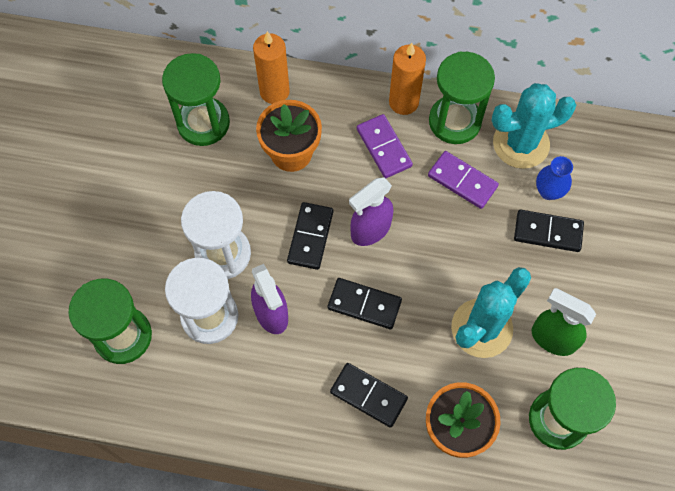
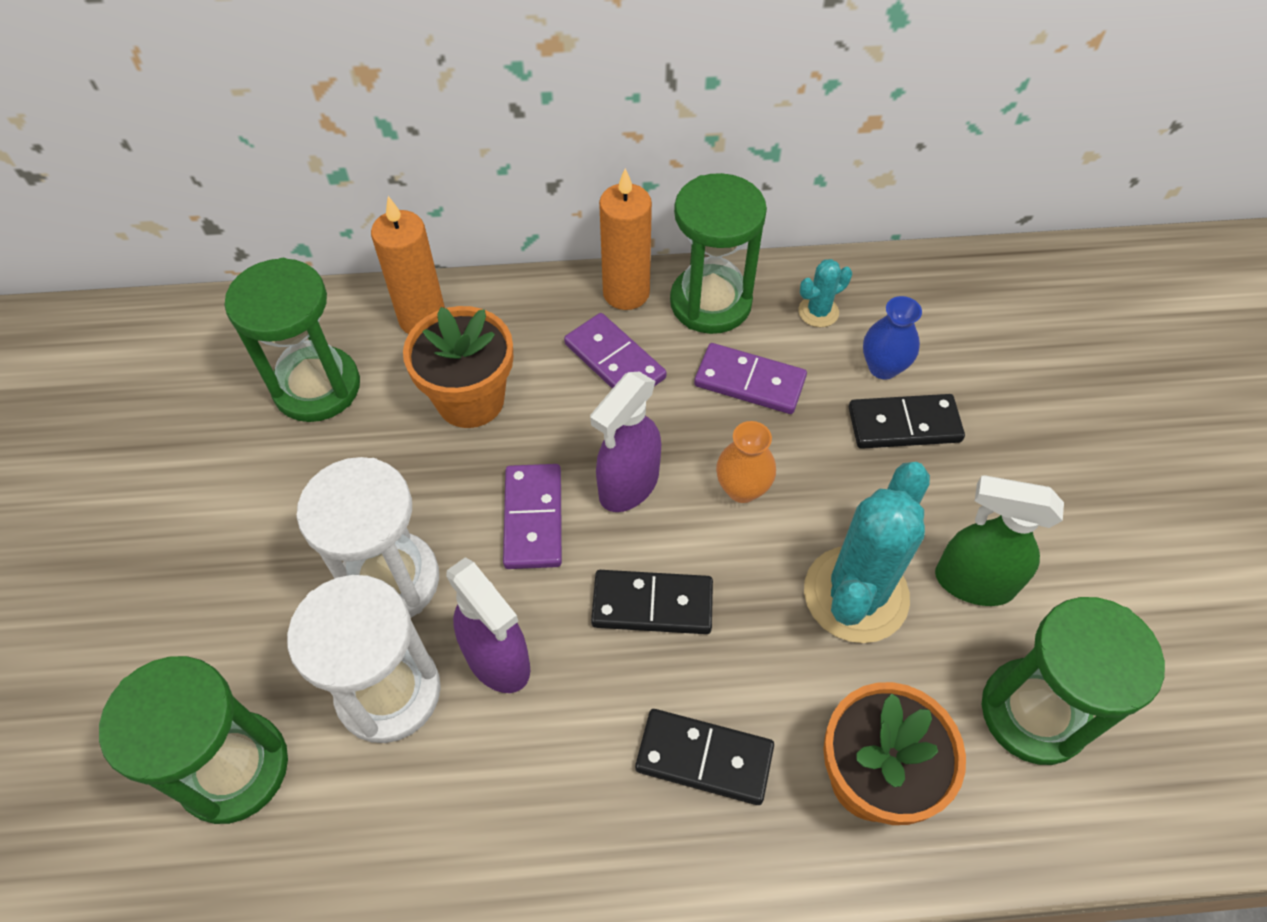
camera: 15 degrees left, 10 degrees down
(310, 237) = (533, 518): black domino -> purple domino
(436, 249) = (742, 489): none -> orange vase
(521, 144) = (818, 312): turquoise cactus -> turquoise cactus, size x0.46

